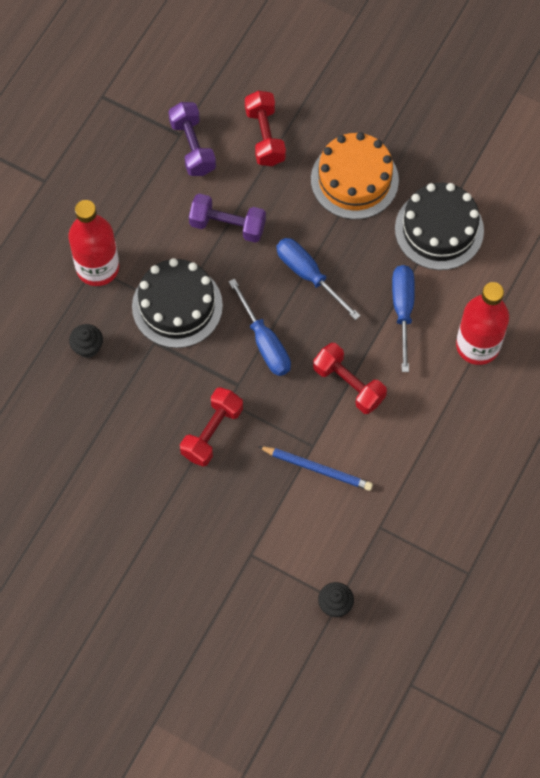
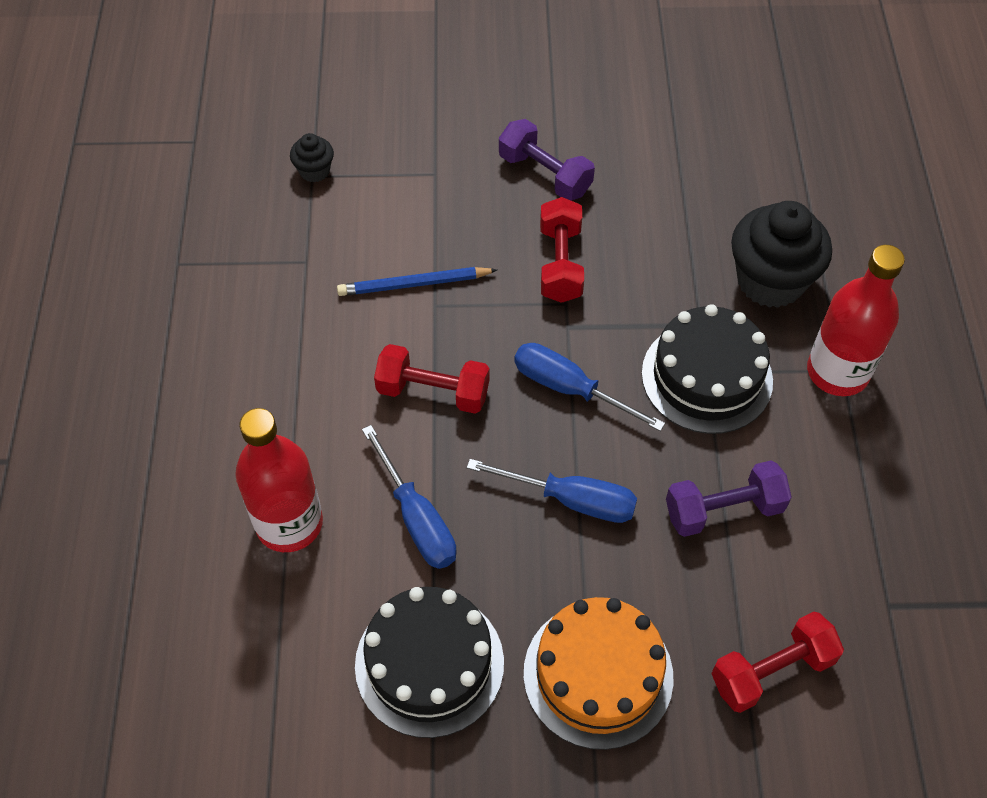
camera: 150 degrees right, 10 degrees down
(87, 347) = (770, 281): black cupcake -> black cupcake, size x2.10
(193, 147) = (856, 596): purple dumbbell -> purple dumbbell (545, 174)
(265, 136) = (771, 671): red dumbbell -> red dumbbell turned 75 degrees counterclockwise

